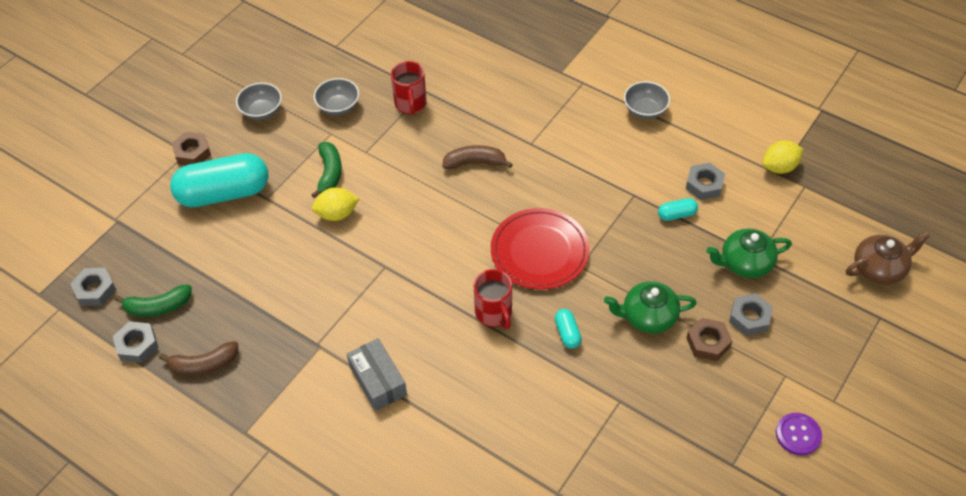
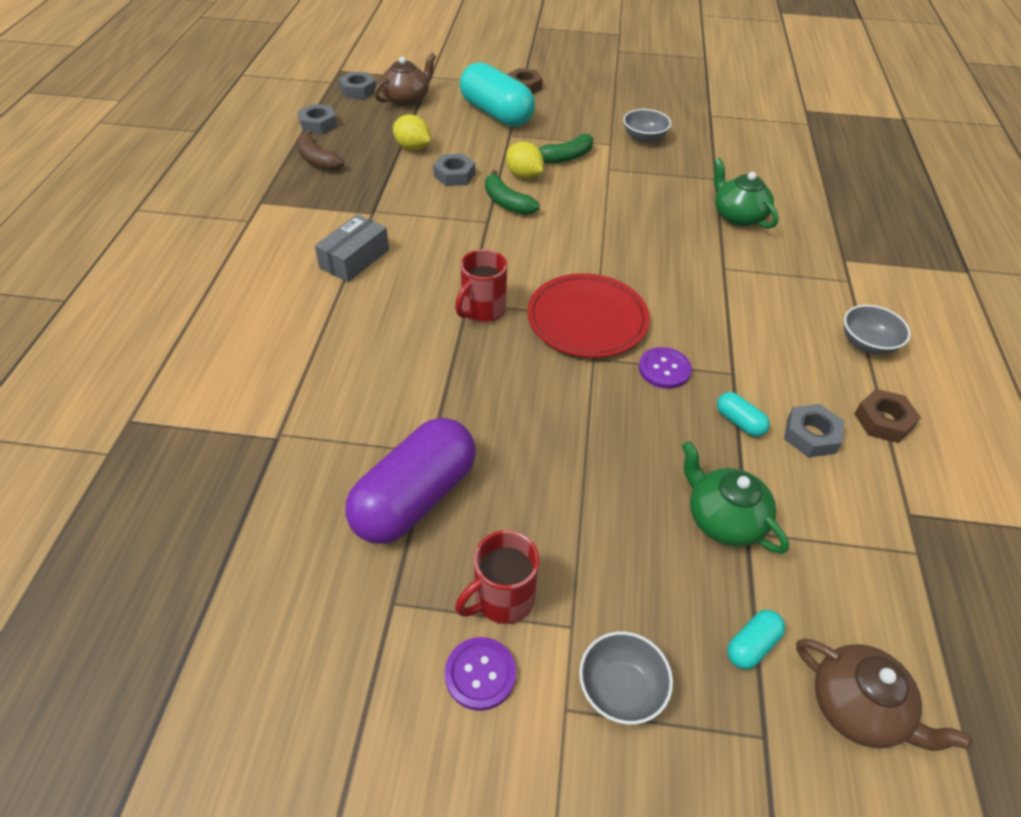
camera: 60 degrees right, 5 degrees down
(144, 254) = (407, 99): none -> brown teapot
(158, 307) = (360, 121): green banana -> green banana (507, 203)
(262, 111) = (598, 103): grey bowl -> grey bowl (621, 689)
(410, 104) = (690, 176): red mug -> red mug (502, 599)
(475, 163) = (660, 238): brown banana -> none
(567, 333) = (494, 376): turquoise capsule -> turquoise capsule (751, 645)
(612, 230) = (664, 369): none -> purple button
(648, 316) = (566, 441): green teapot -> green teapot (738, 216)
(656, 424) = (415, 498): none -> purple capsule
(708, 342) = (568, 515): brown nut -> brown nut (883, 421)
(749, 317) = (639, 551): grey nut -> grey nut (454, 175)
(779, 167) = (920, 511): yellow lemon -> yellow lemon (412, 148)

